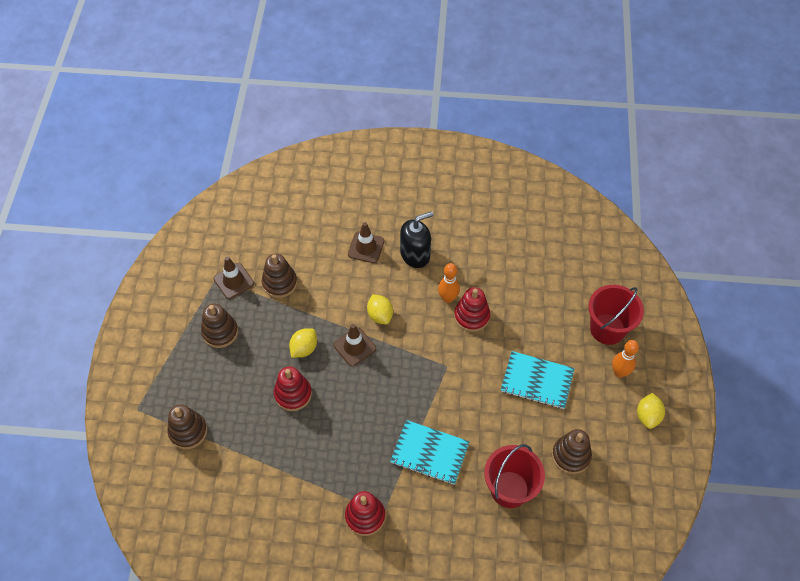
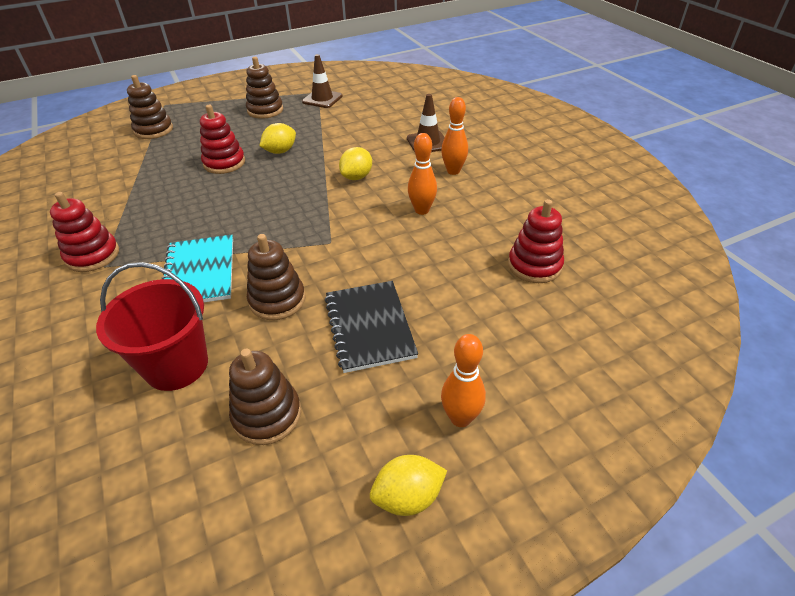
camera: 60 degrees right, 15 degrees down
(279, 283) = (341, 117): brown stacking toy -> brown stacking toy (277, 300)
(304, 348) = (280, 151): yellow lemon -> yellow lemon turned 45 degrees counterclockwise
(354, 347) = (305, 176): brown traffic cone -> none
(415, 254) = (453, 171): black soap dispenser -> orange bowling pin
(471, 316) = (415, 235): red stacking toy -> red stacking toy (534, 265)
(537, 381) = (369, 327): turquoise notebook -> black notebook
(607, 329) = (523, 371): red bucket -> none

